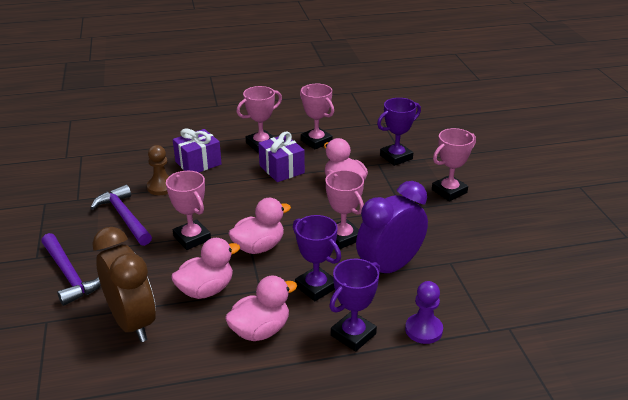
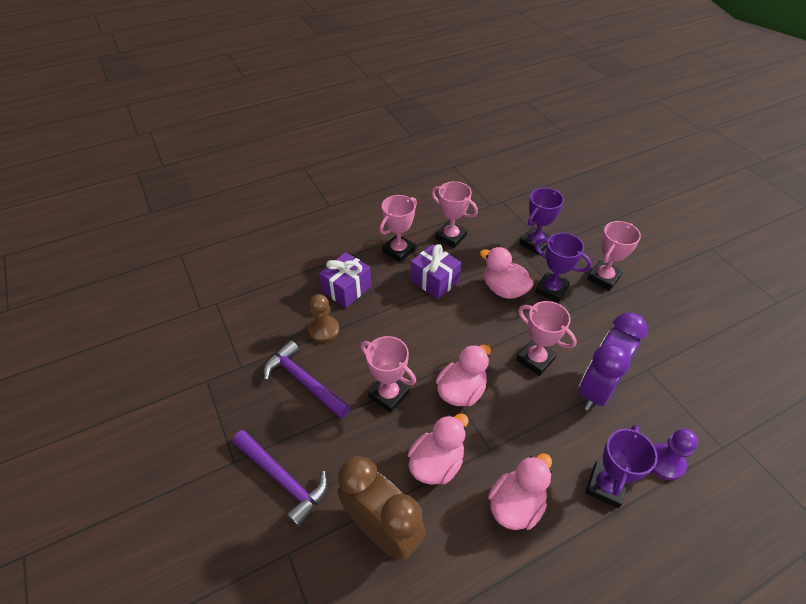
camera: 15 degrees left, 15 degrees up
(316, 287) = (541, 432): purple trophy -> purple trophy (551, 290)

